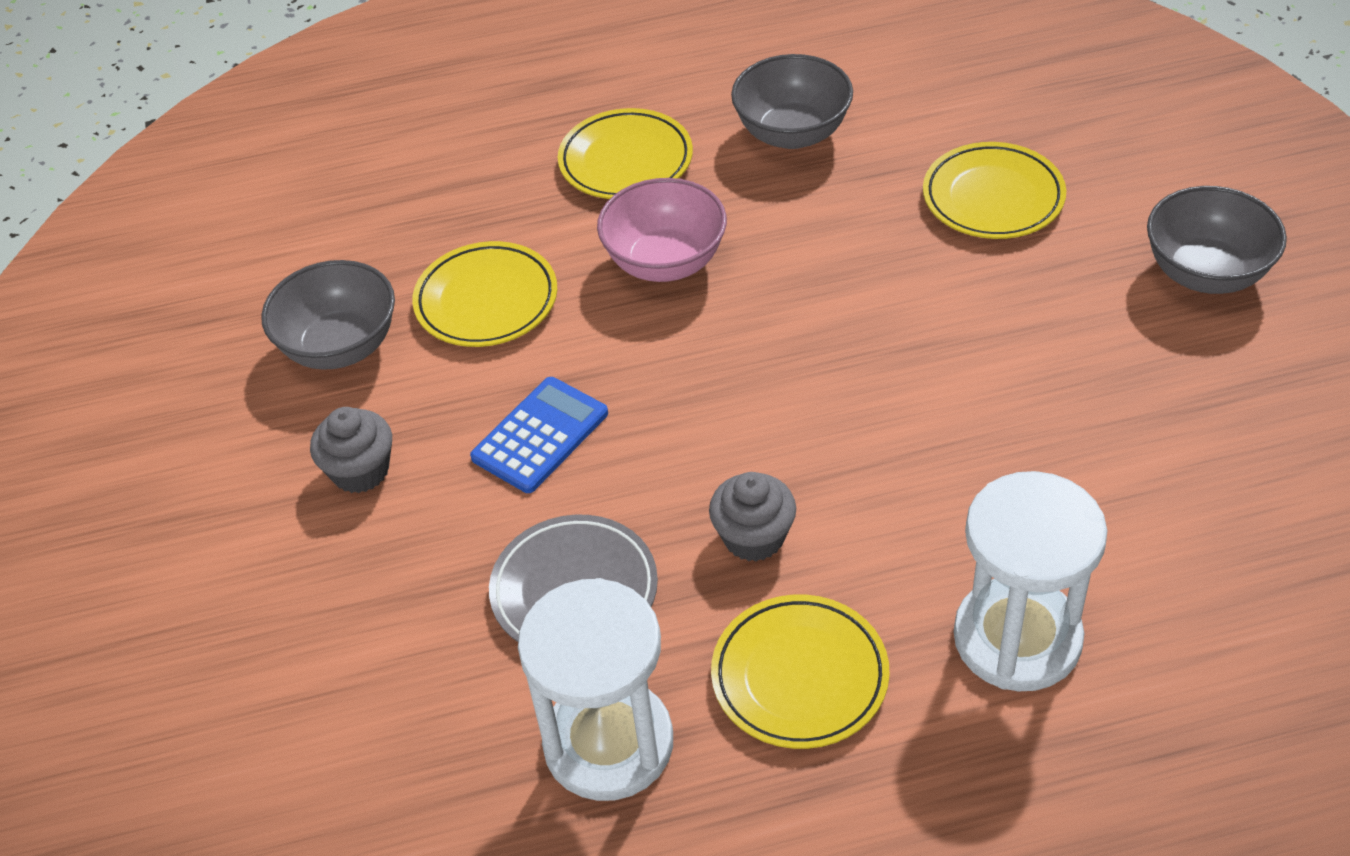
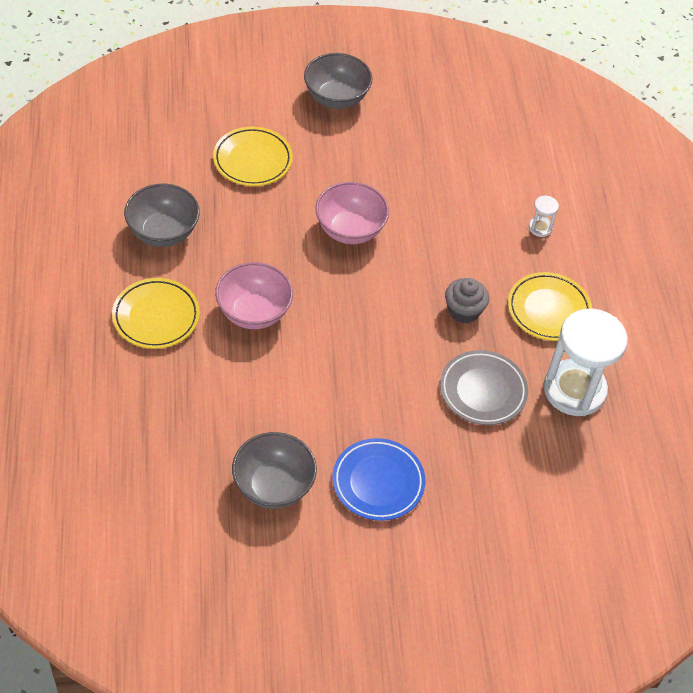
camera: 90 degrees left, 5 degrees up
(360, 471) = (378, 482): grey cupcake -> blue plate
(486, 301) = (258, 405): yellow plate -> none
(540, 435) = (373, 392): blue calculator -> none
(887, 346) = (350, 230): none -> pink bowl
(1017, 638) = (540, 228): white hourglass -> white hourglass, size x0.41

